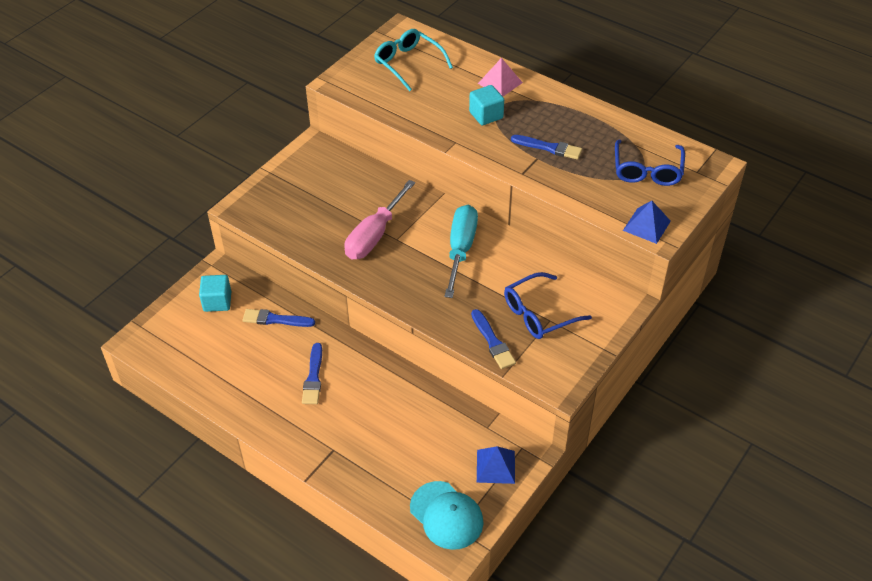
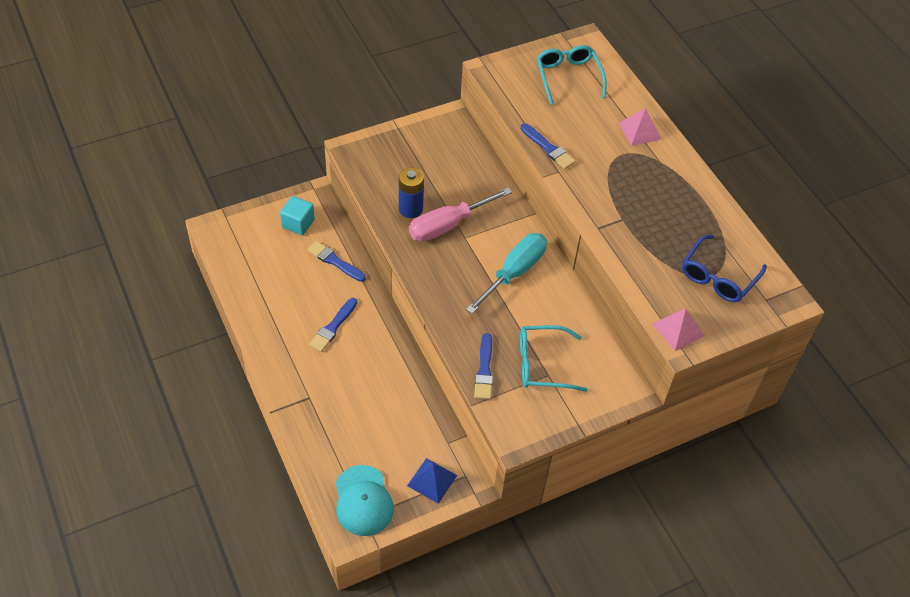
camera: 25 degrees right, 5 degrees up
(330, 236) = (410, 209): none -> blue battery
(486, 115) = (604, 157): turquoise cube -> none
(539, 313) = (543, 364): blue glasses -> turquoise glasses
(549, 148) = (640, 214): blue brush -> blue brush (548, 148)
(646, 225) = (678, 330): blue pyramid -> pink pyramid

